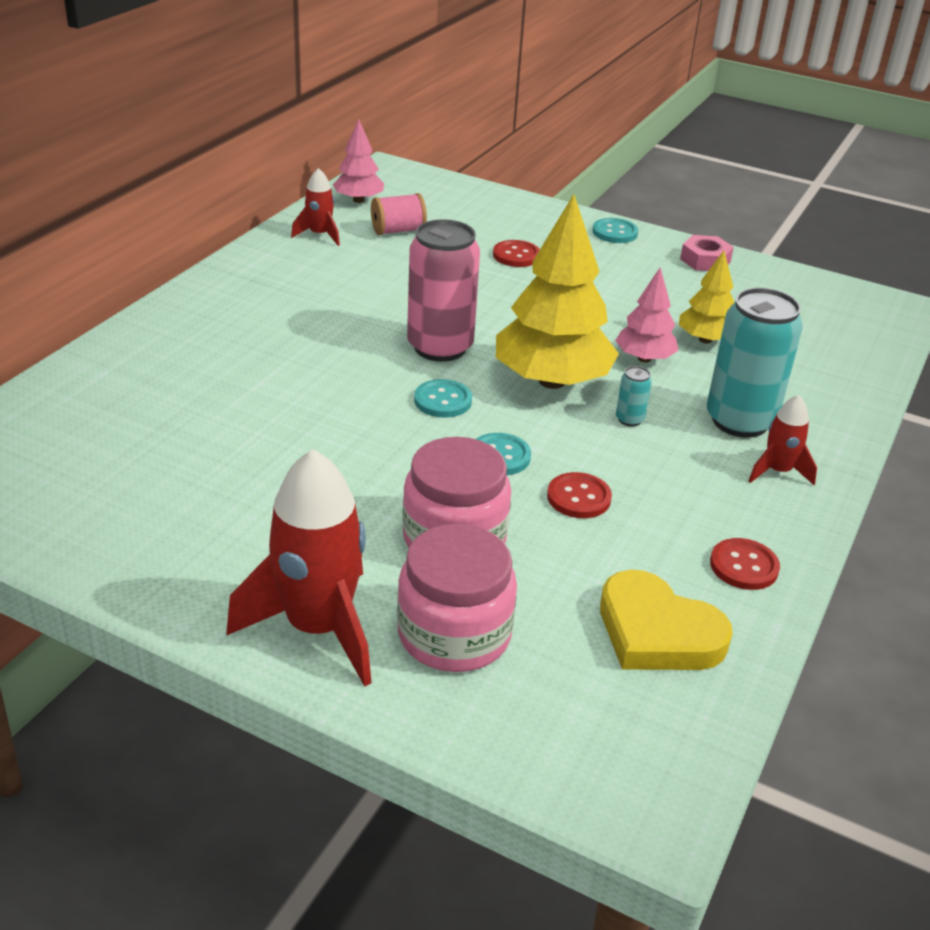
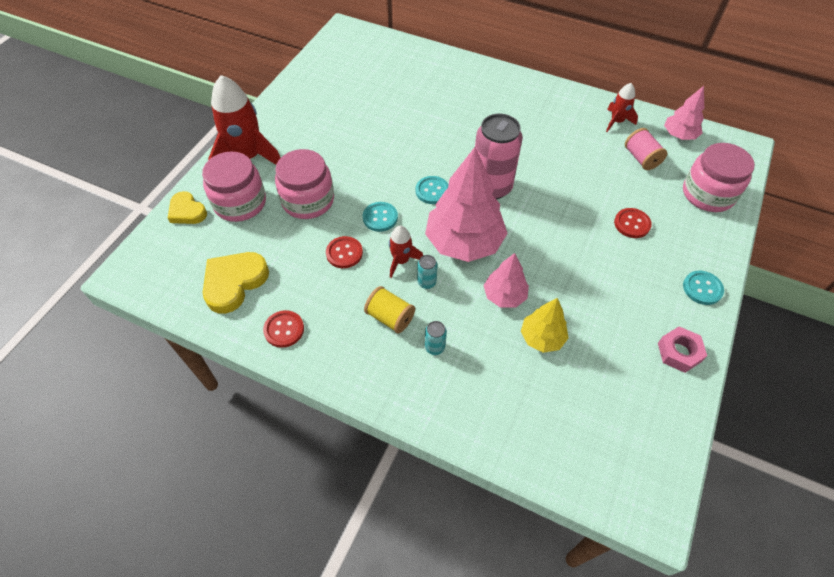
camera: 90 degrees right, 20 degrees up
(467, 203) = (708, 194): none -> pink jar
(474, 720) = (187, 211): none -> yellow heart
(551, 381) = (464, 242): yellow tree -> pink tree
(698, 456) = (390, 317): none -> yellow spool
(740, 421) = (435, 347): turquoise can -> turquoise can, size x0.41
(778, 471) = (378, 362): red rocket -> red rocket (401, 261)

